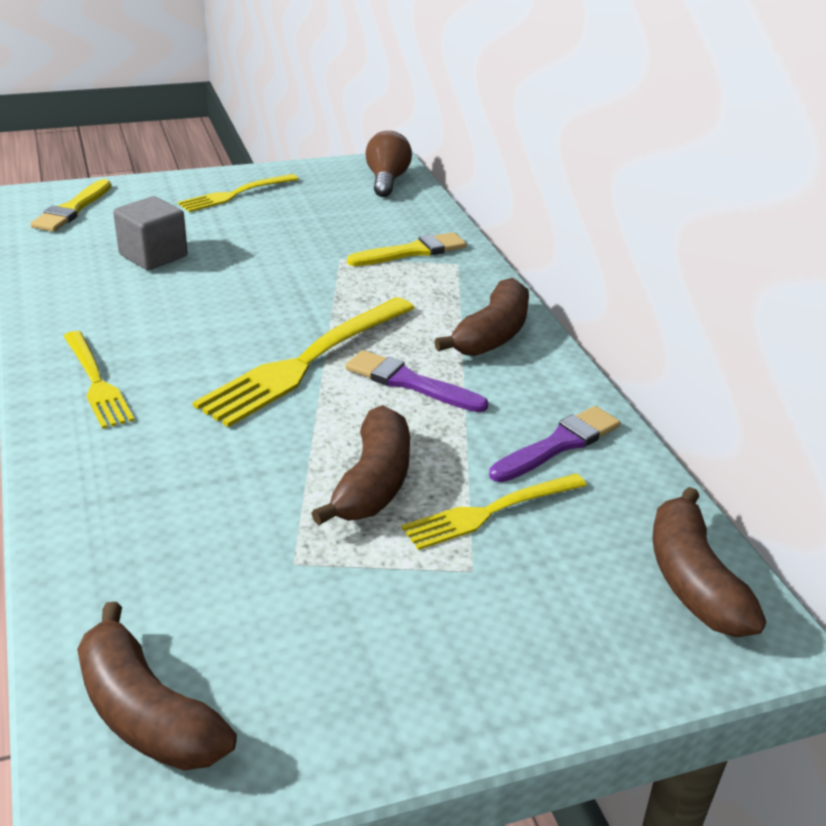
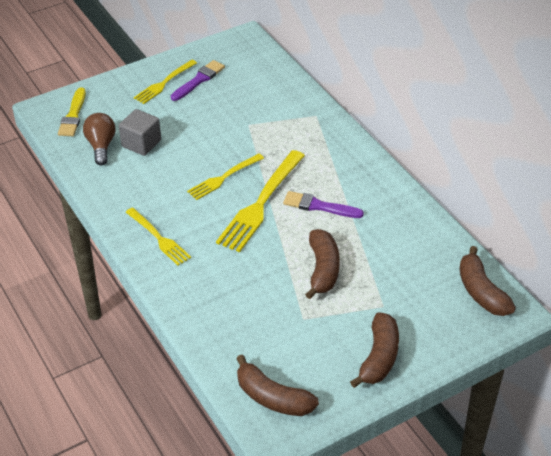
camera: 10 degrees left, 10 degrees up
(387, 180) = (250, 53): brown light bulb -> brown light bulb (101, 146)
(412, 252) = (287, 111): yellow brush -> none
(489, 512) = (382, 275): yellow fork -> yellow fork (223, 178)
(492, 335) = (351, 165): brown banana -> brown banana (379, 357)
(559, 444) = (404, 230): purple brush -> purple brush (199, 80)

